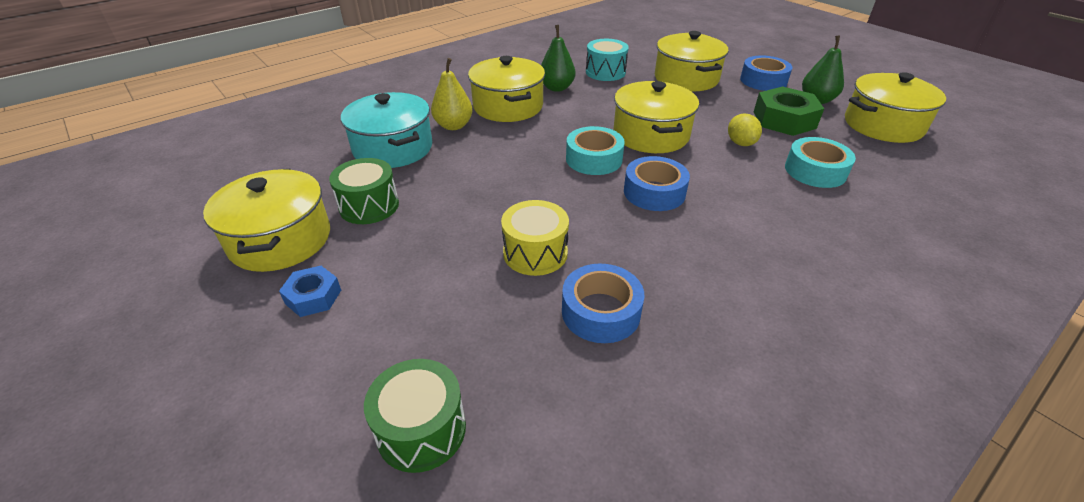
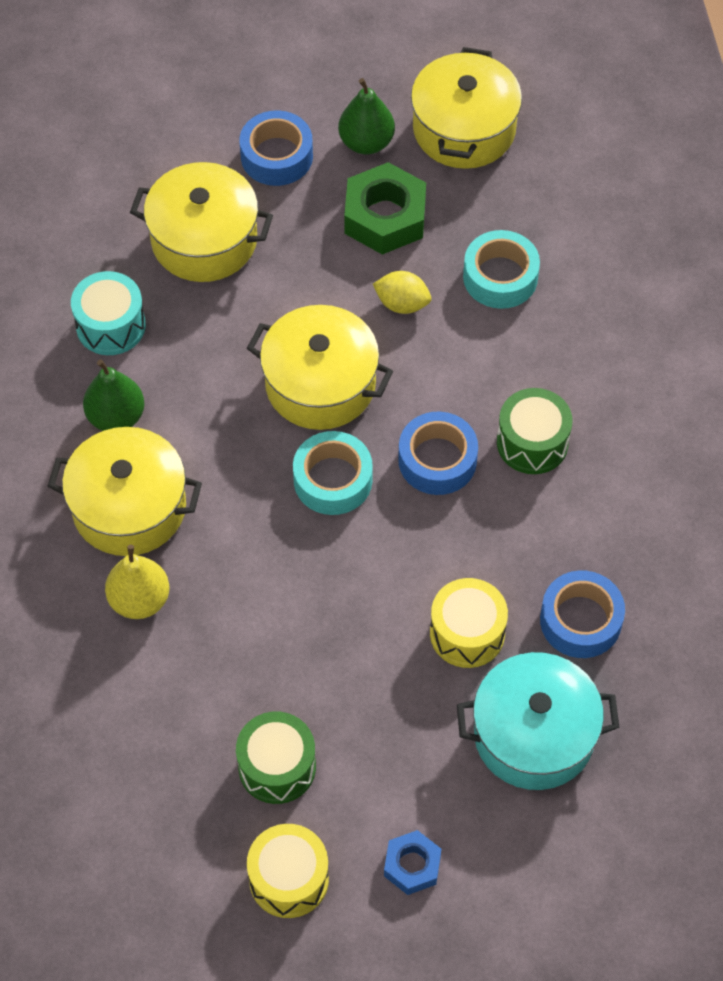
camera: 60 degrees left, 20 degrees up
(280, 240) = (289, 879): yellow pot -> yellow drum
(393, 148) = (152, 697): turquoise pot -> turquoise pot (534, 735)
(421, 430) = (627, 820): green drum -> green drum (532, 442)

